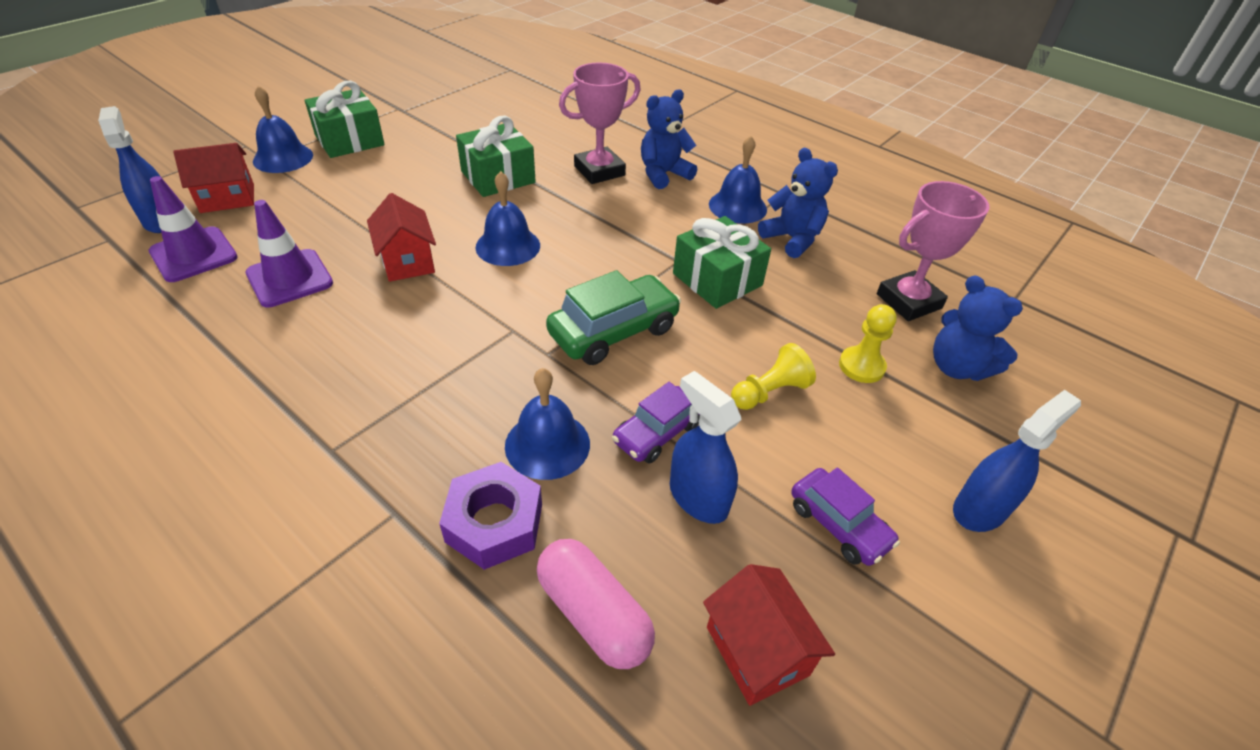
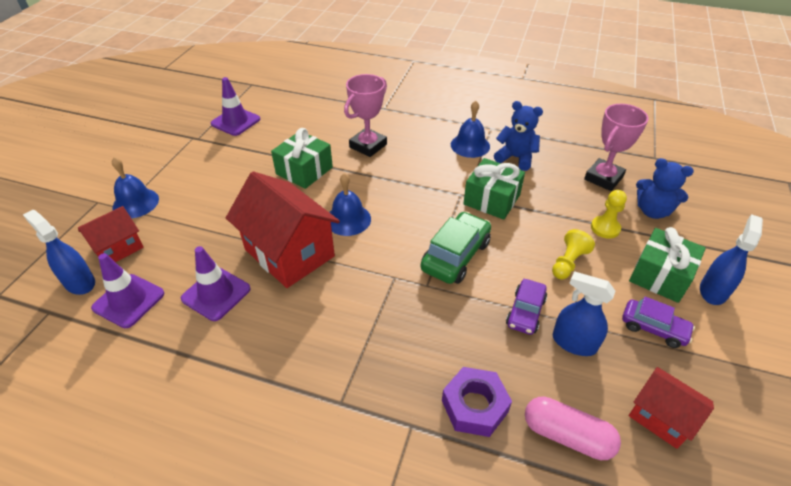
camera: 20 degrees left, 0 degrees up
(349, 140) = (176, 174): green gift -> green gift (660, 276)
(407, 261) = (289, 253): red house -> red house, size x1.82
(460, 104) = (235, 121): none -> purple traffic cone
(547, 444) = (469, 344): blue bell -> none
(663, 174) = (410, 136): blue teddy bear -> none

